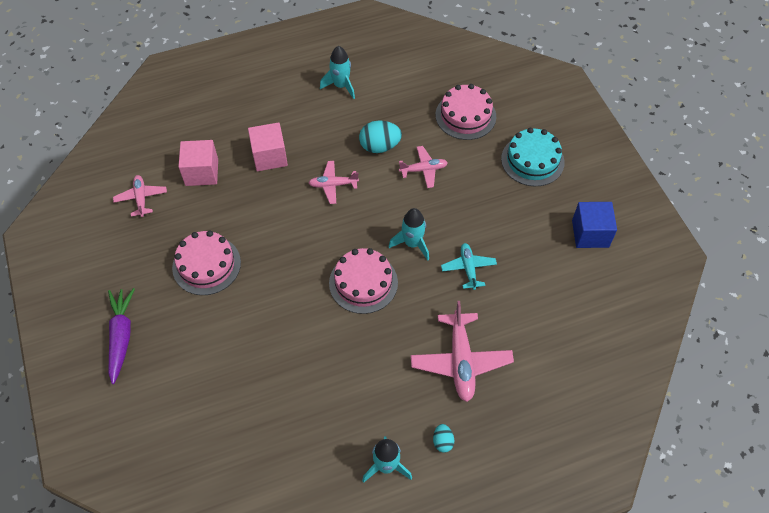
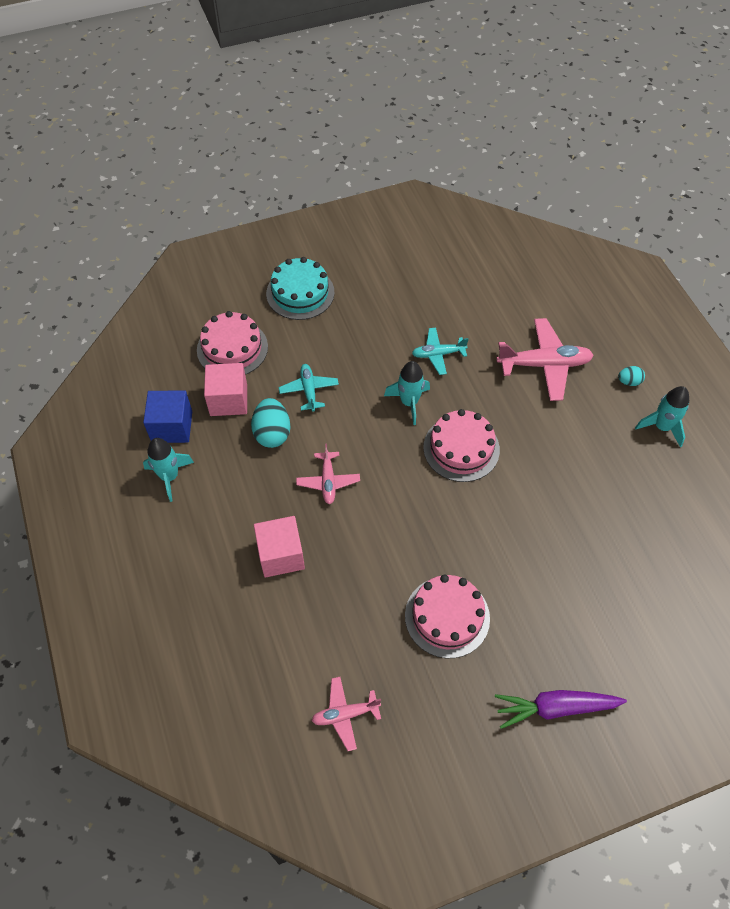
camera: 90 degrees left, 0 degrees up
(201, 172) = (303, 638): pink cube -> pink cube (228, 400)
(423, 170) = (309, 390): pink plane -> turquoise plane
(590, 234) = (393, 255): blue cube -> blue cube (172, 427)

